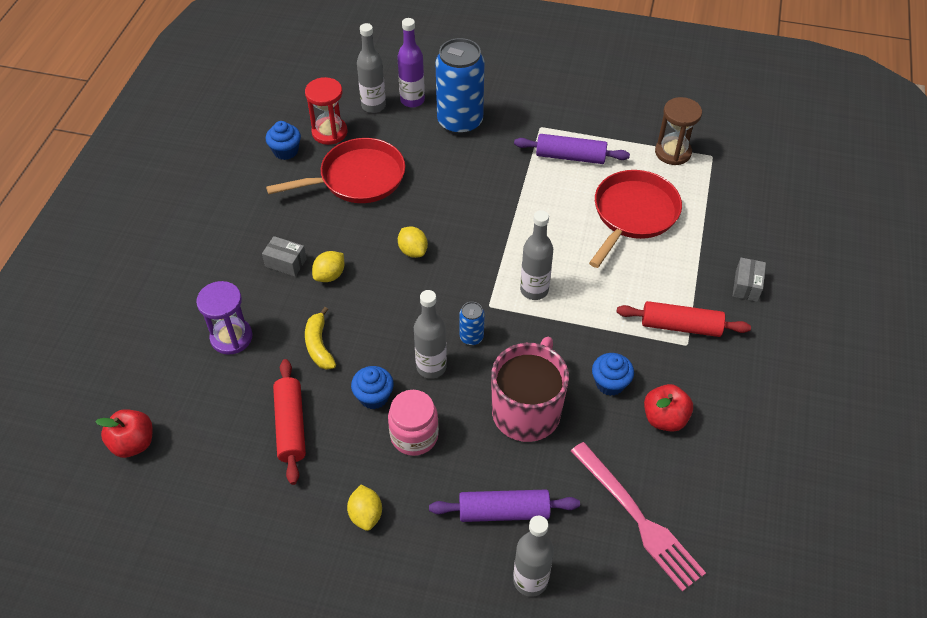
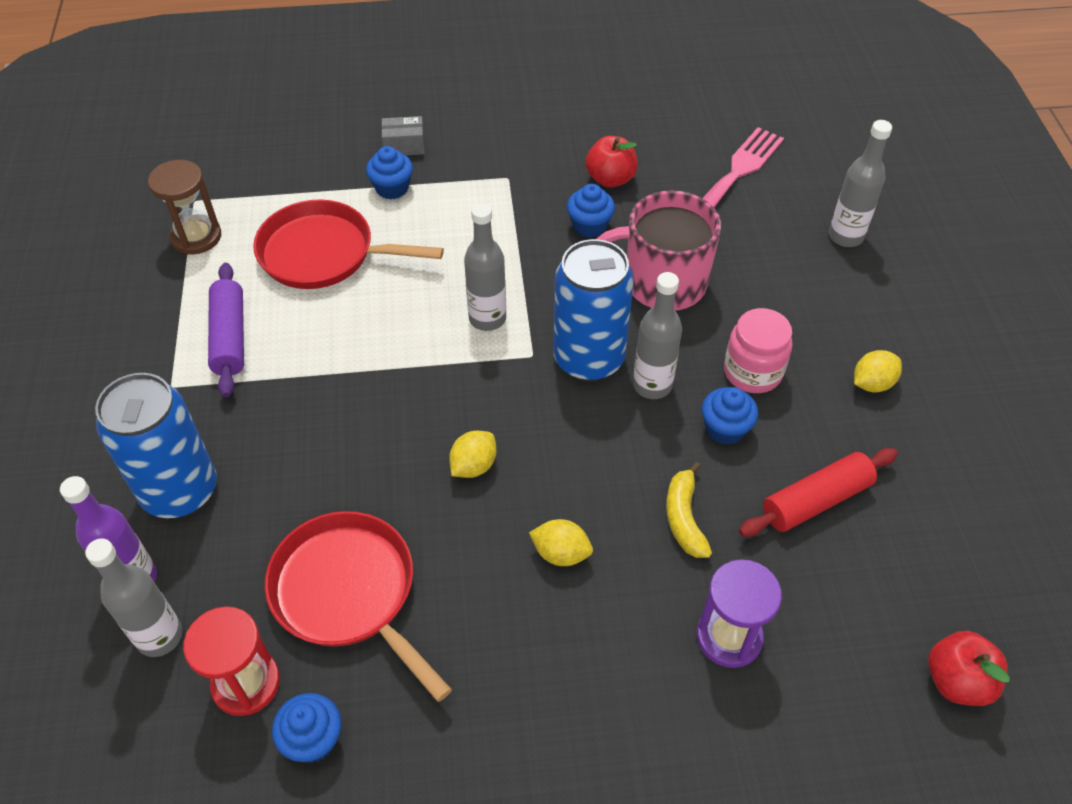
camera: 110 degrees left, 0 degrees up
(286, 262) = (562, 624): grey box -> none
(319, 345) = (684, 518): yellow banana -> yellow banana turned 120 degrees clockwise
(471, 337) = (588, 359): blue can -> blue can, size x2.25
(503, 512) = (791, 272): purple rolling pin -> none
(680, 326) = (485, 186): red rolling pin -> none
(694, 267) = (392, 188): none -> blue cupcake

